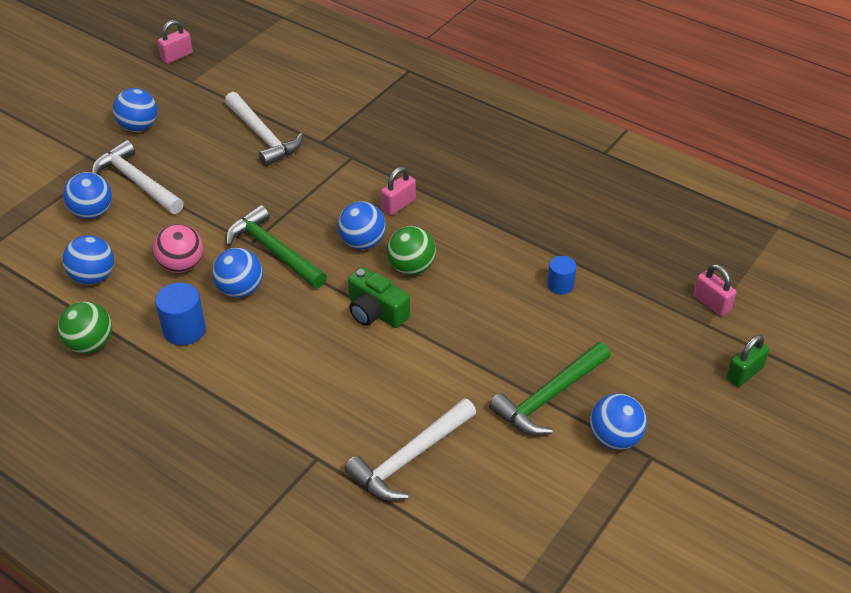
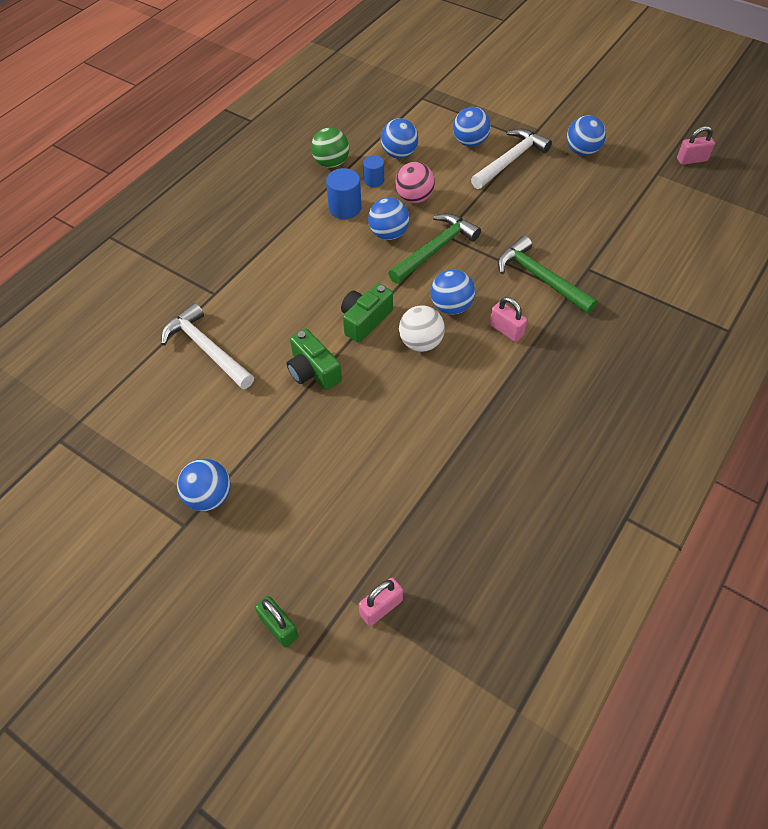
camera: 90 degrees right, 10 degrees up
(177, 56) = (692, 160): pink padlock -> pink padlock turned 60 degrees counterclockwise
(263, 136) = (587, 228): white hammer -> none
(411, 268) = (421, 343): green ball -> white ball
(447, 355) = (313, 371): none -> green camera
(549, 397) = (261, 446): green hammer -> green hammer (540, 278)
(560, 285) = (403, 461): blue cylinder -> blue cylinder (374, 180)

